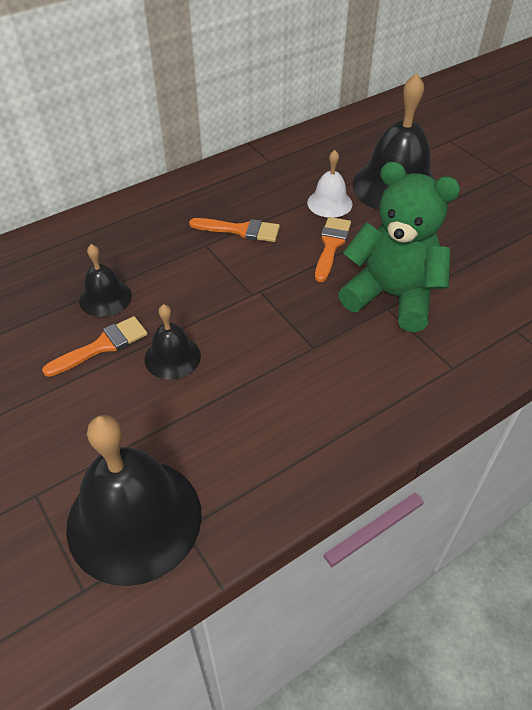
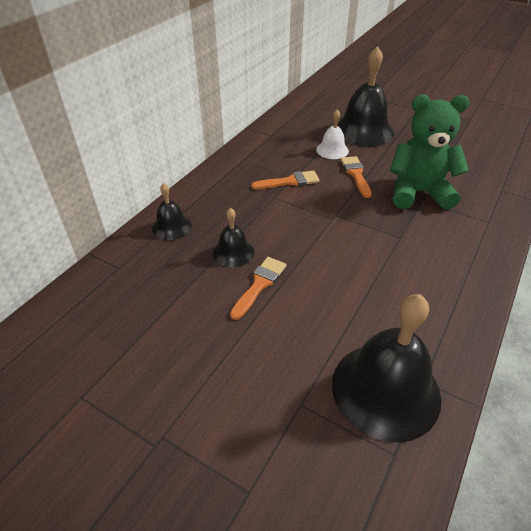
camera: 25 degrees left, 5 degrees down
(172, 357) = (316, 274): black bell -> black bell (171, 227)

